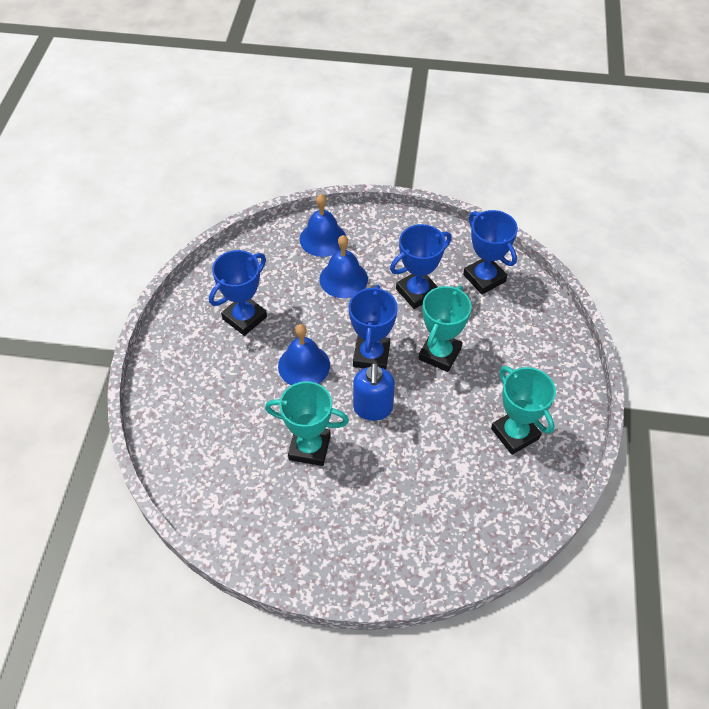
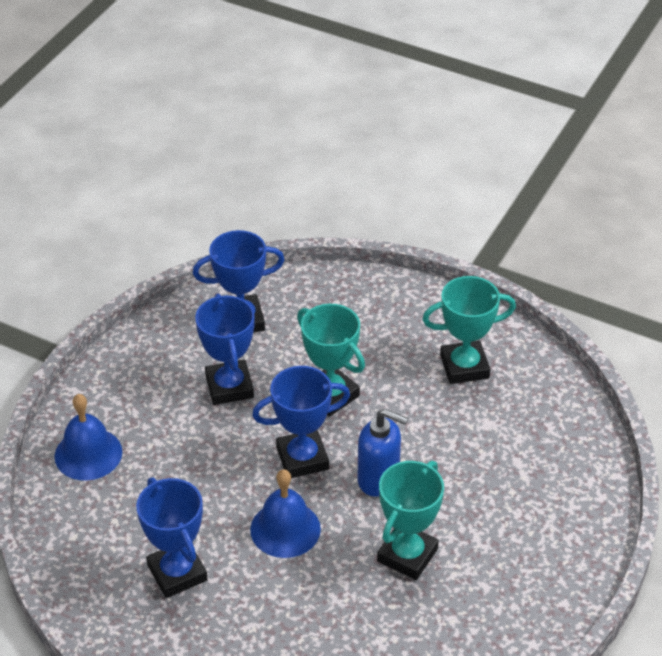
camera: 70 degrees left, 10 degrees down
(343, 279) = (169, 451): blue bell -> none
(371, 355) = (302, 458): blue trophy -> blue trophy turned 45 degrees counterclockwise

